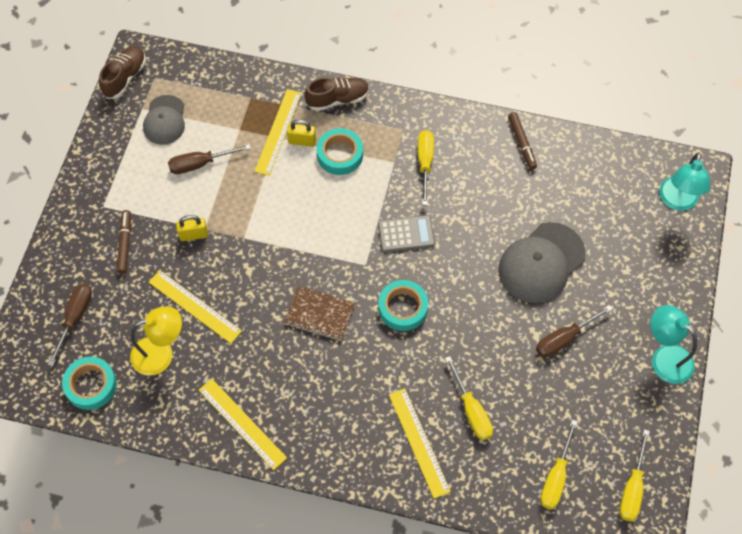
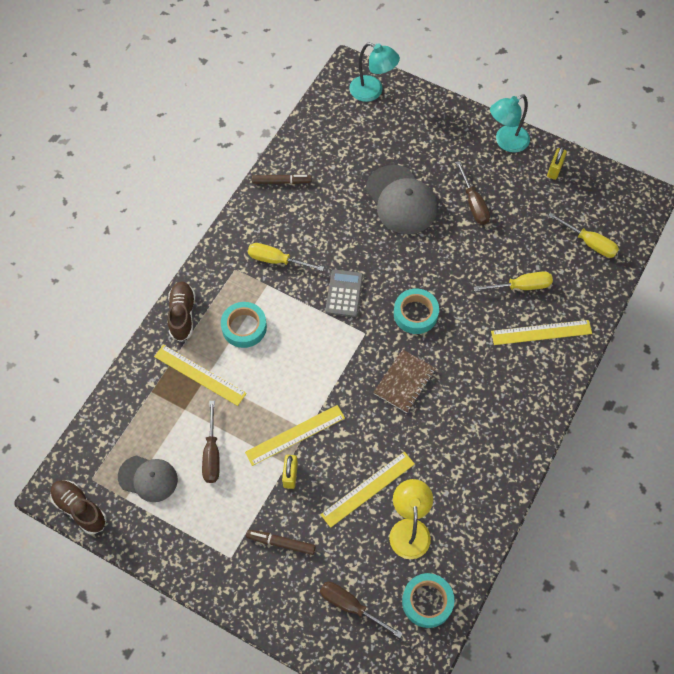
camera: 75 degrees left, 0 degrees up
(242, 423) = (495, 470): yellow ruler -> yellow ruler (295, 435)
(302, 141) = (218, 356): yellow padlock -> yellow padlock (554, 170)
(632, 488) = (607, 195): yellow screwdriver -> none

